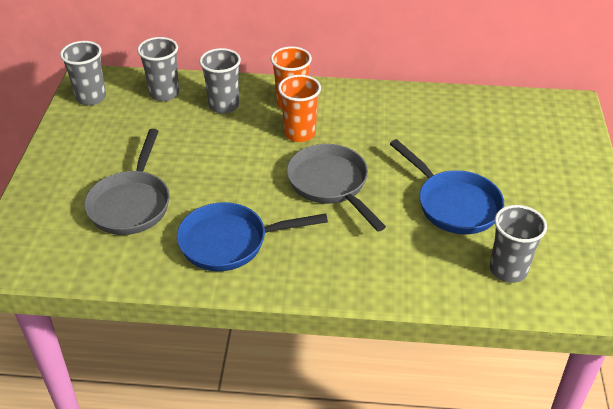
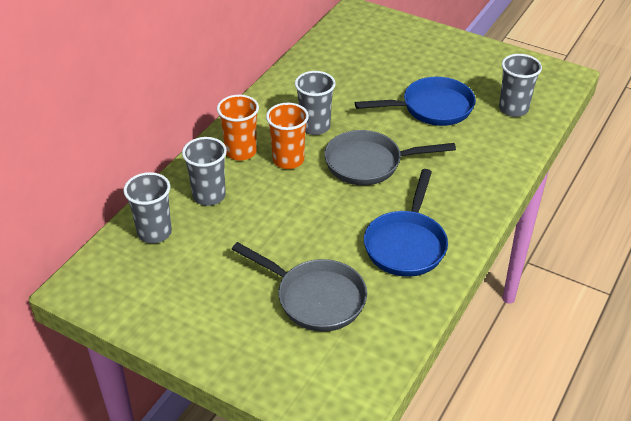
camera: 65 degrees left, 0 degrees up
(91, 97) = (114, 292): grey cup -> grey cup (315, 127)

